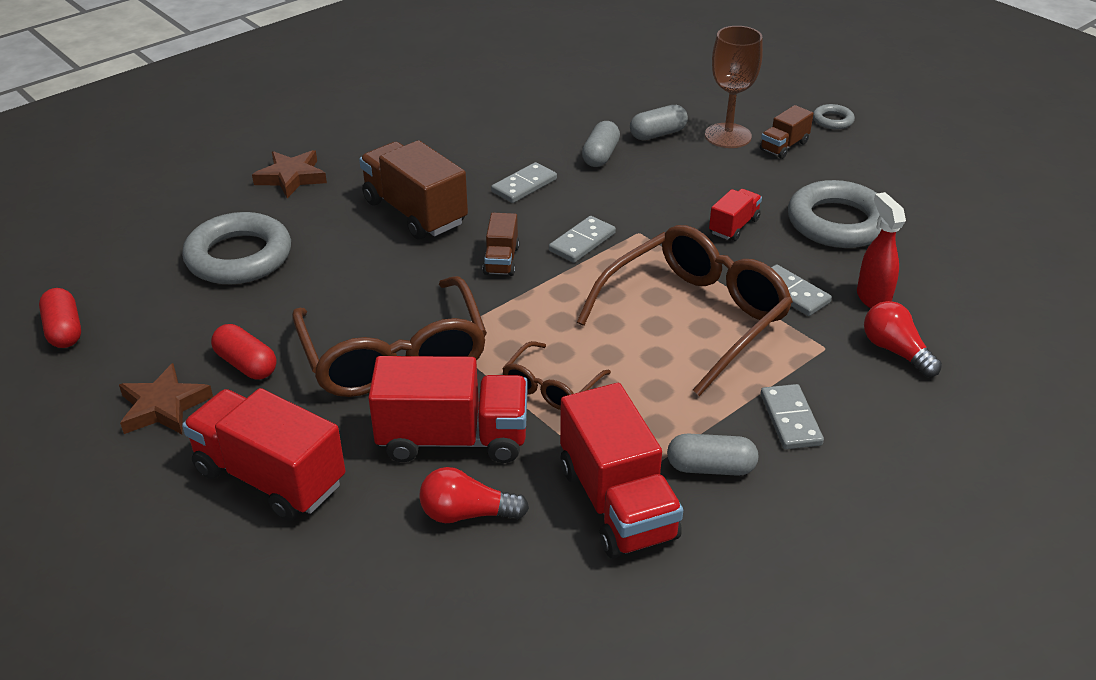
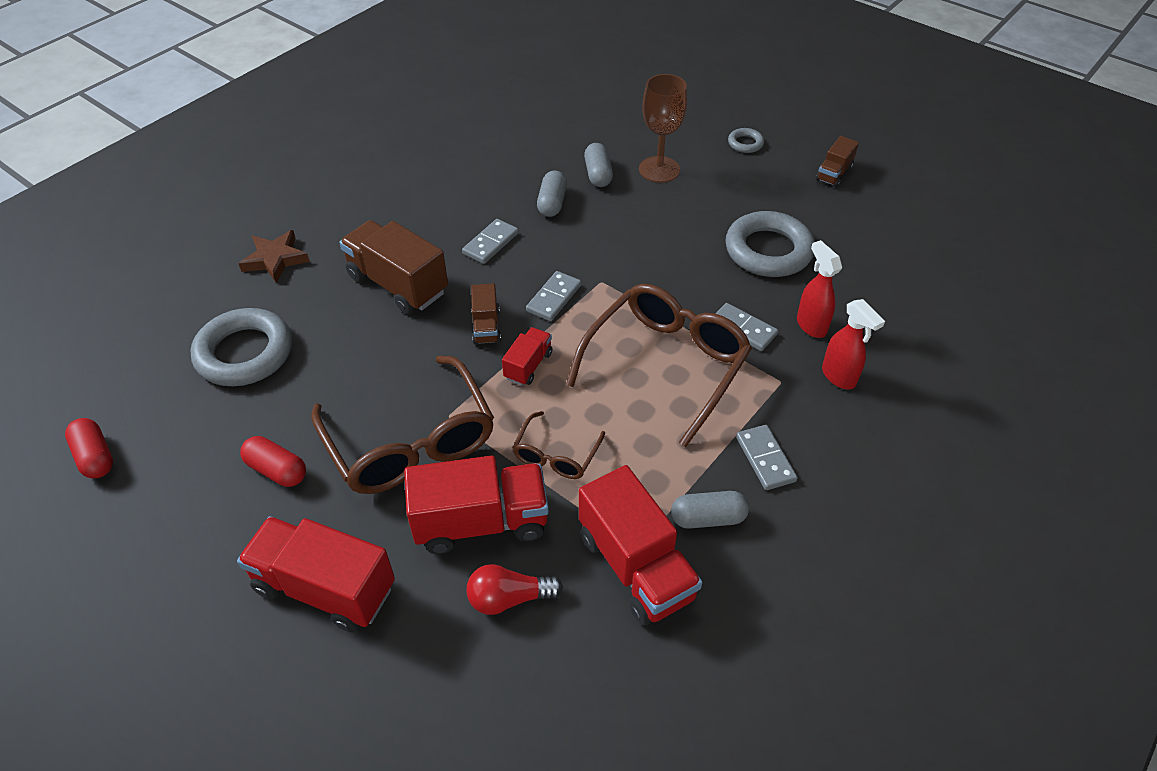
camera: 10 degrees left, 10 degrees up
(163, 406) = (209, 526): brown star -> none
(658, 134) = (598, 174): grey capsule -> grey capsule turned 60 degrees counterclockwise
(734, 226) = (682, 265): red truck -> red truck (528, 365)
(784, 146) = (709, 175): brown truck -> brown truck (834, 173)
(895, 351) = (839, 377): red light bulb -> red spray bottle

